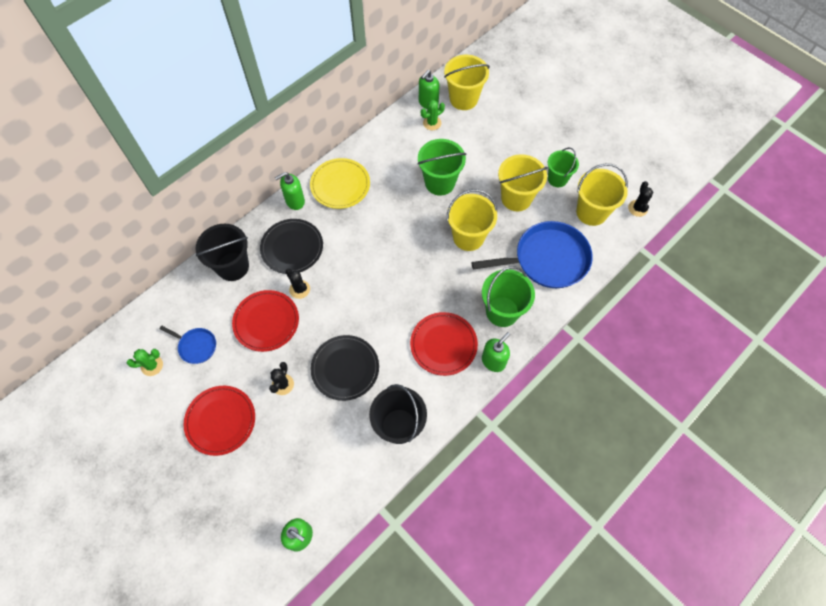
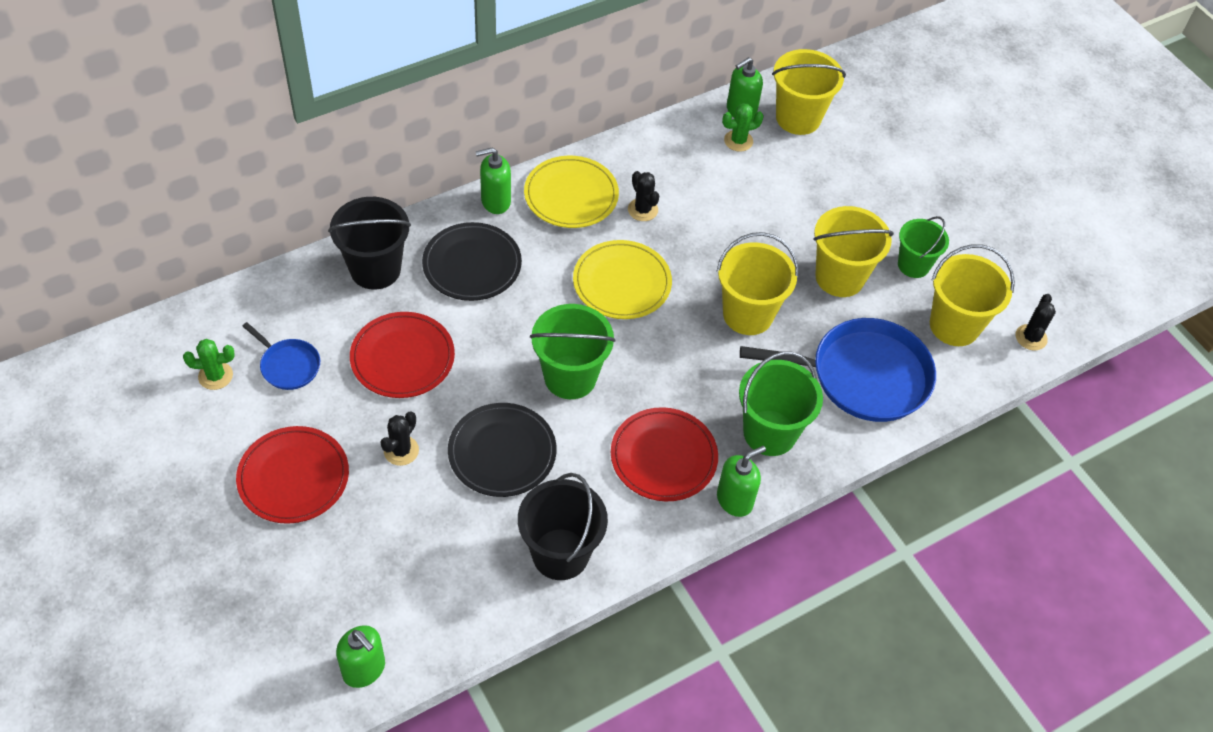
camera: 10 degrees right, 10 degrees down
(299, 289) = (466, 325): black cactus -> black cactus (642, 210)
(387, 236) = (622, 283): none -> yellow plate
(440, 182) = (726, 227): green bucket -> green bucket (570, 377)

